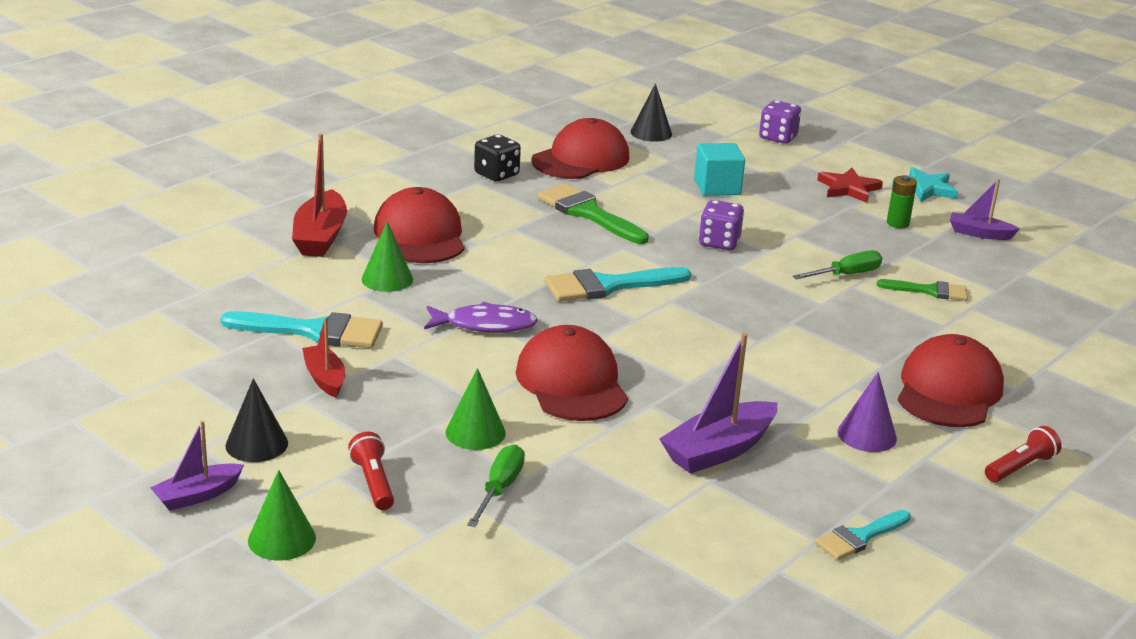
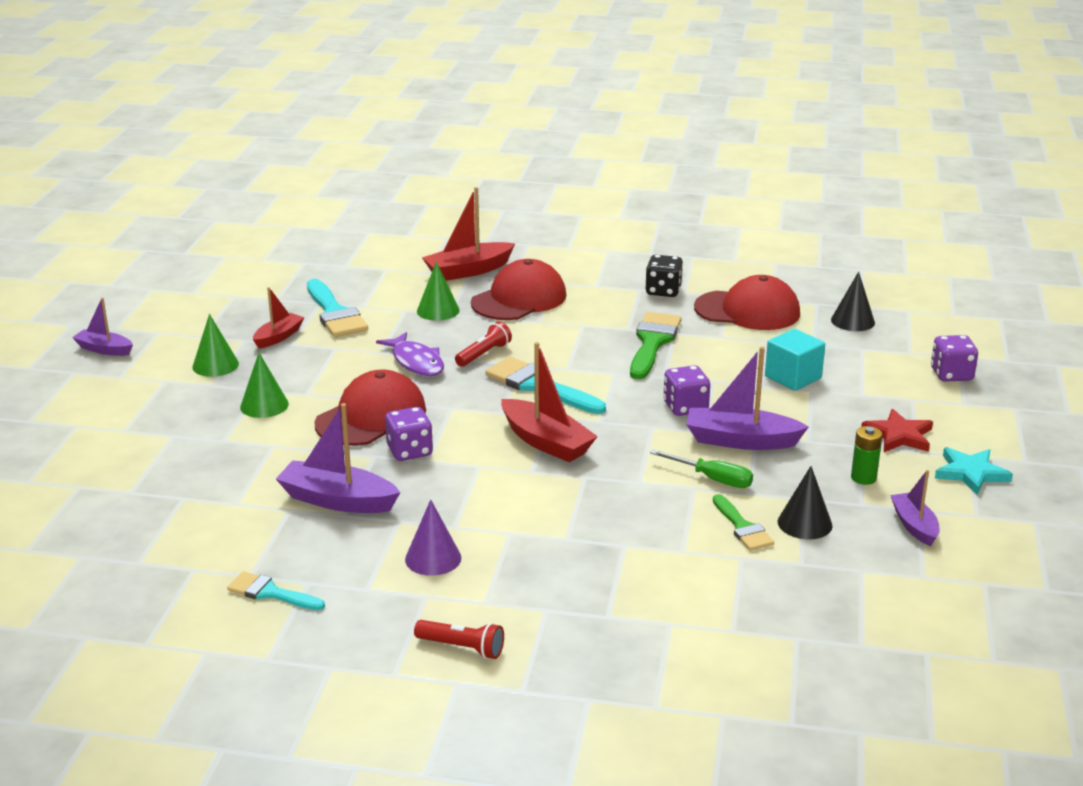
camera: 60 degrees right, 0 degrees up
(256, 444) = (177, 345): black cone -> black cone (804, 523)
(282, 539) = (80, 388): green cone -> green cone (215, 365)
(373, 483) = (168, 393): red flashlight -> red flashlight (484, 354)
(499, 489) = (201, 435): green screwdriver -> none
(662, 385) = (409, 451): none -> purple dice
(714, 318) = (546, 442): none -> red boat
(797, 243) = (741, 441): none -> purple boat
(948, 390) = (559, 580): red cap -> none

